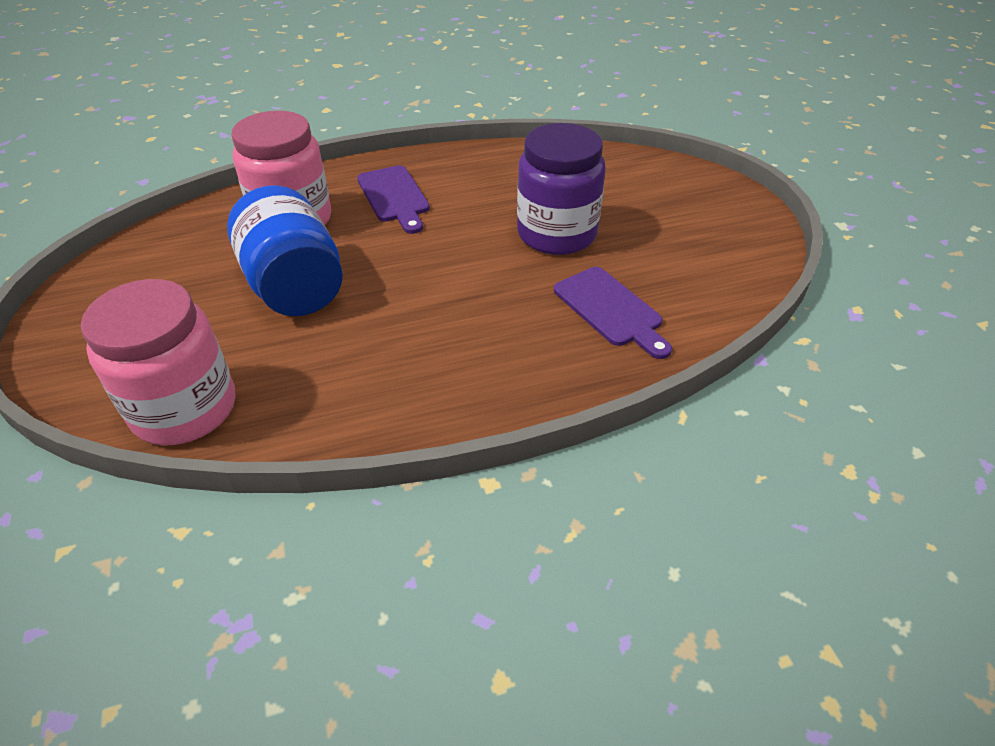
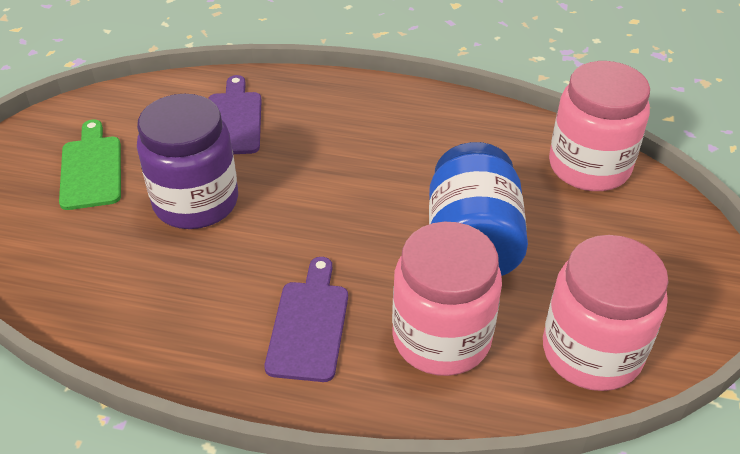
camera: 150 degrees left, 0 degrees up
(171, 247) = (591, 352): none -> pink jar
(670, 225) = (91, 169): none -> green cutting board

